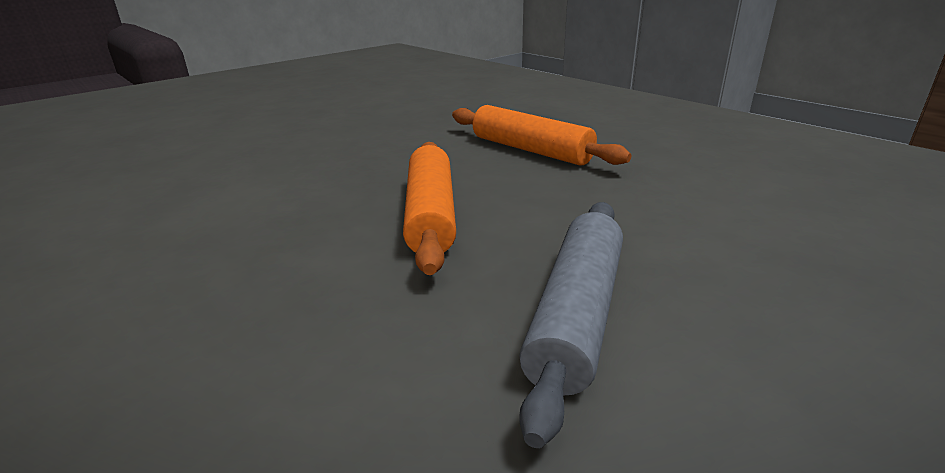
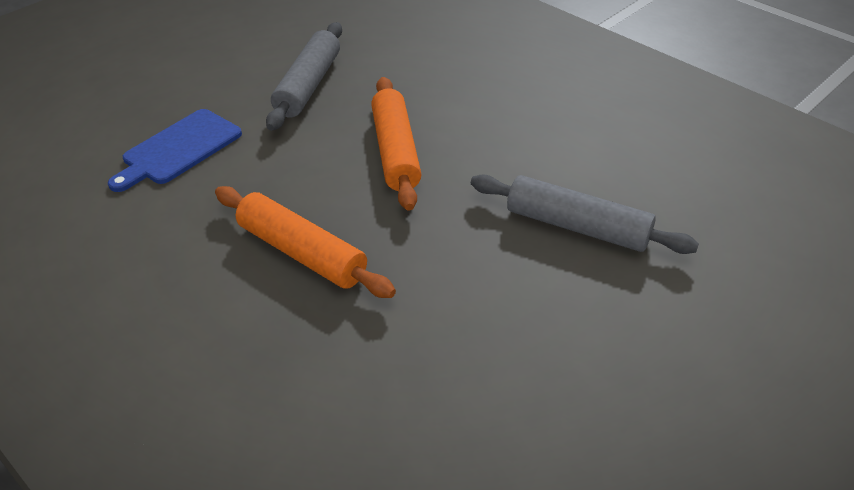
camera: 175 degrees right, 15 degrees up
(277, 160) = (577, 226): none -> grey rolling pin
(728, 223) = (179, 149): none -> blue cutting board

